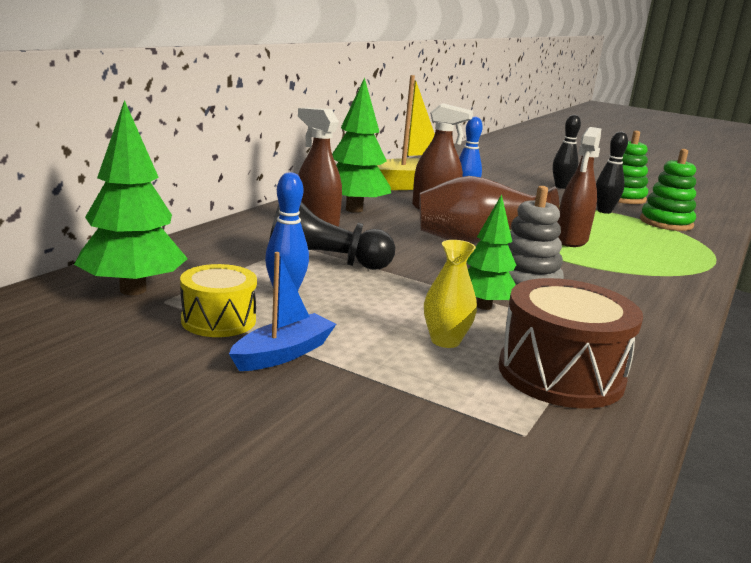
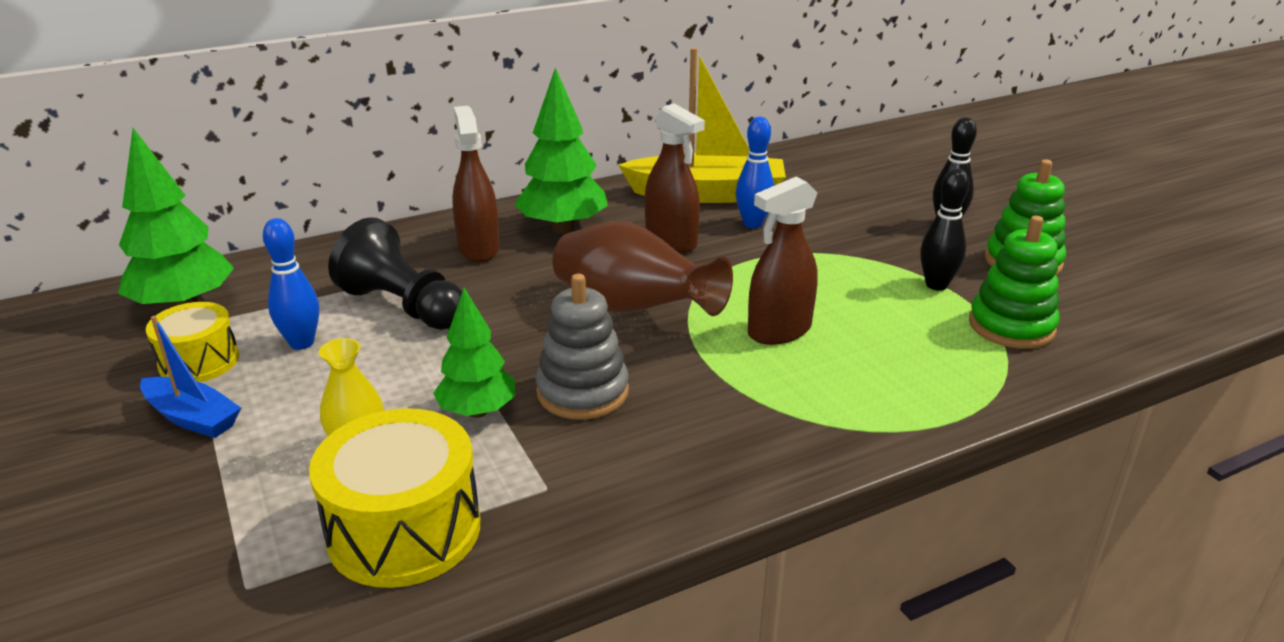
camera: 35 degrees right, 10 degrees up
(283, 353) = (192, 418): blue boat -> blue boat turned 45 degrees clockwise
(560, 374) = (404, 530): brown drum -> yellow drum

